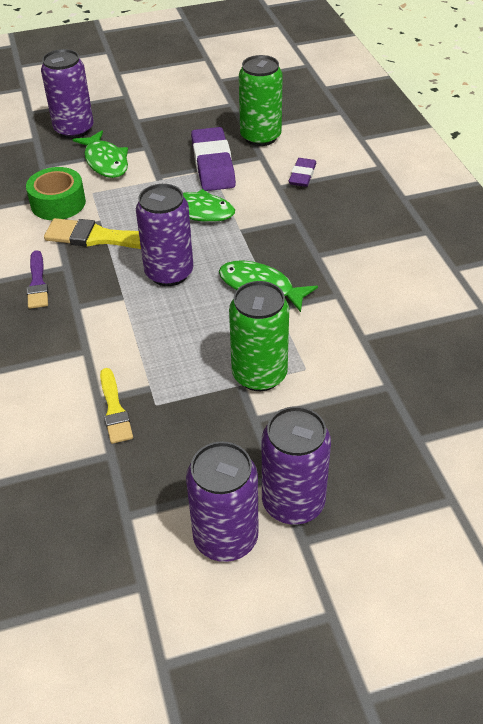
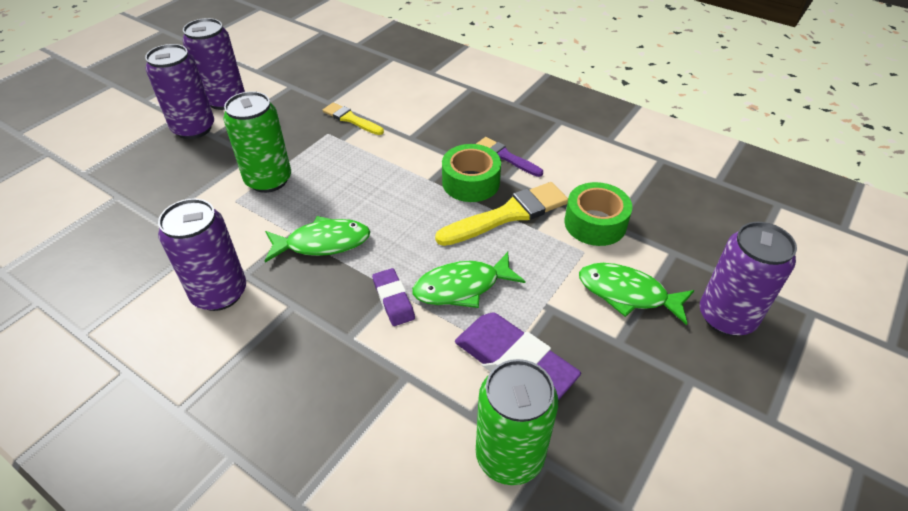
camera: 140 degrees right, 0 degrees up
(95, 276) = (471, 182): none -> green tape
(169, 273) = (415, 215): purple can -> purple can (219, 293)
(302, 175) = (392, 413): purple eraser -> purple eraser (393, 300)

